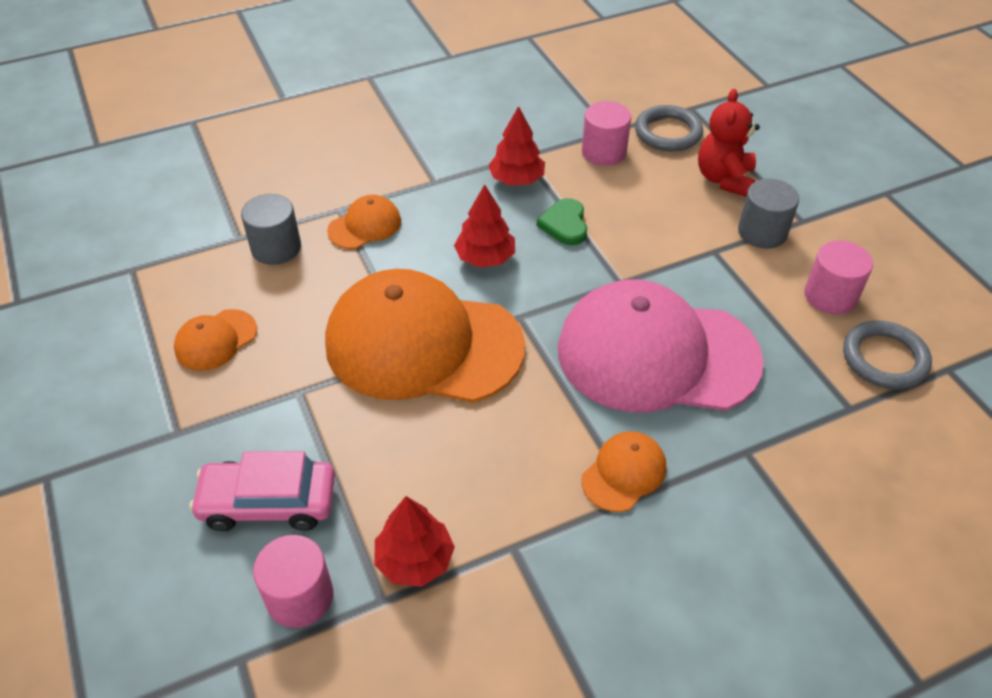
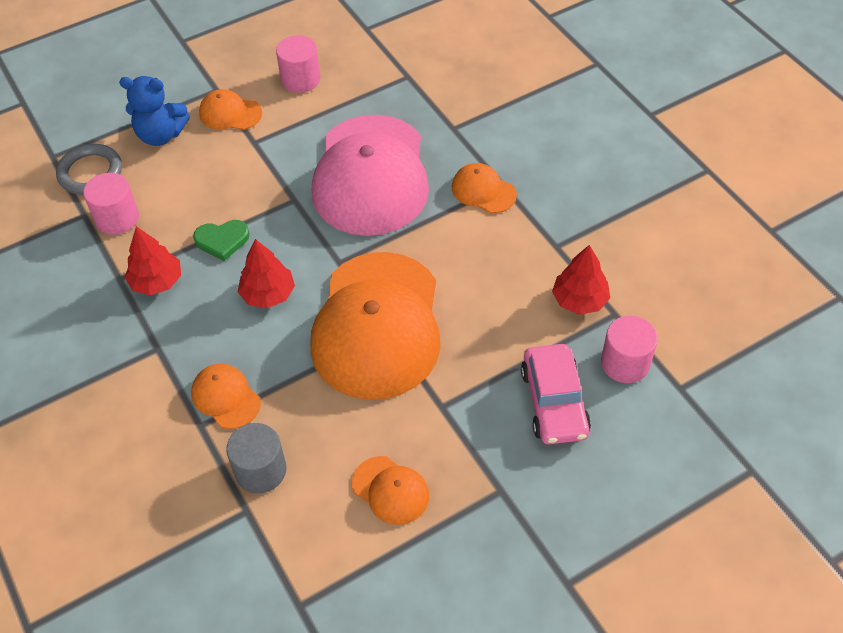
camera: 95 degrees left, 5 degrees up
(724, 179) = (161, 135): red teddy bear -> blue teddy bear
(762, 232) = (230, 113): grey cylinder -> orange cap
(884, 359) = (360, 57): grey ring -> none

